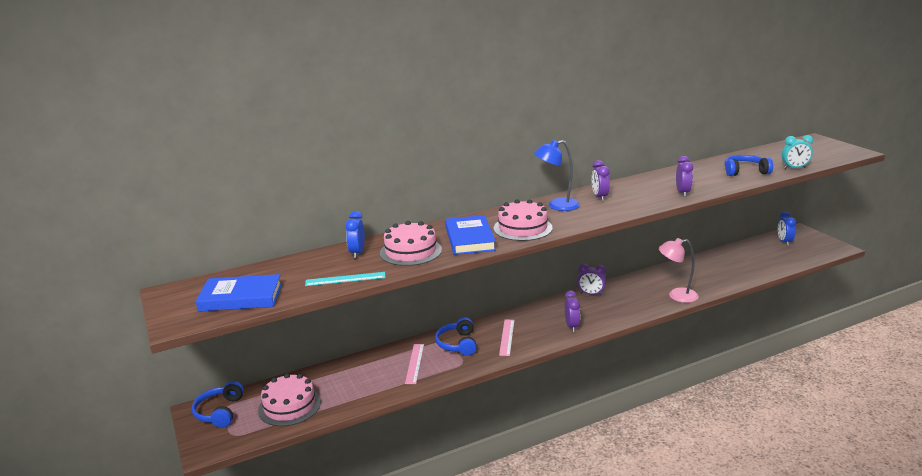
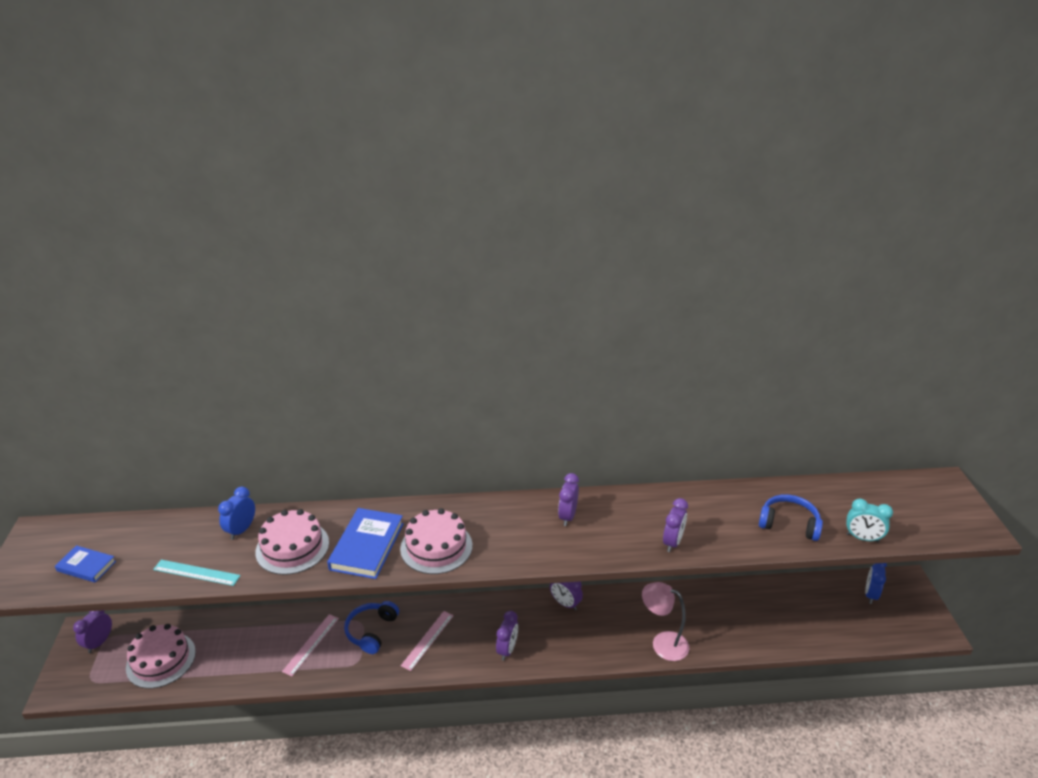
camera: 20 degrees right, 10 degrees up
(220, 412) = (99, 642): blue headphones -> purple clock
(241, 297) = (86, 566): blue book -> blue book, size x0.59
(557, 206) = (506, 516): blue lamp -> none

